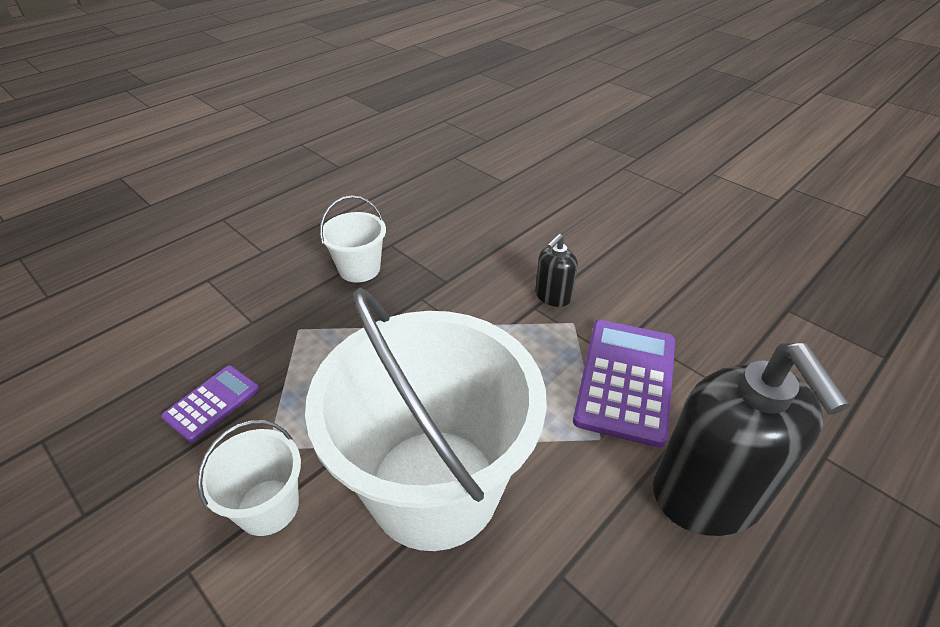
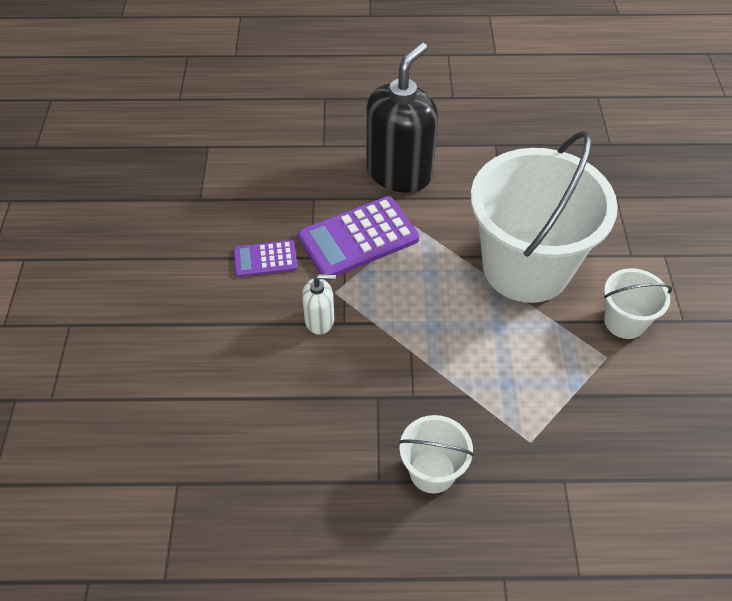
camera: 135 degrees left, 10 degrees up
(212, 403) = (630, 419): purple calculator -> purple calculator (265, 259)
(553, 296) = (320, 320): black soap dispenser -> white soap dispenser

